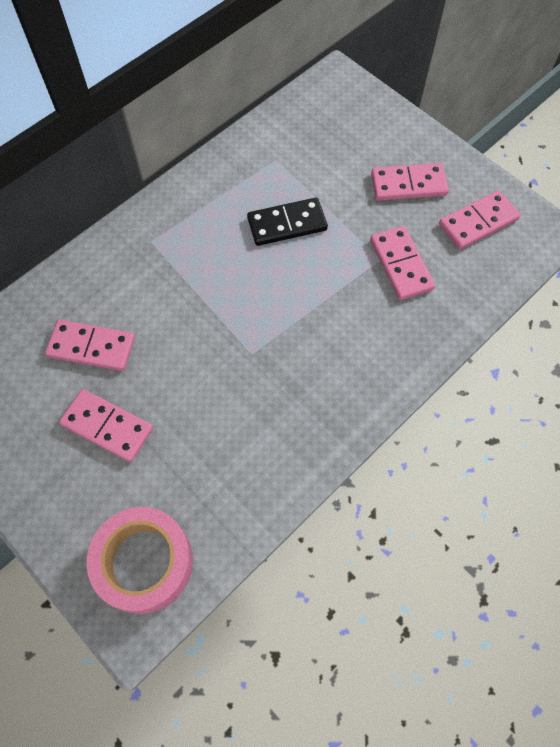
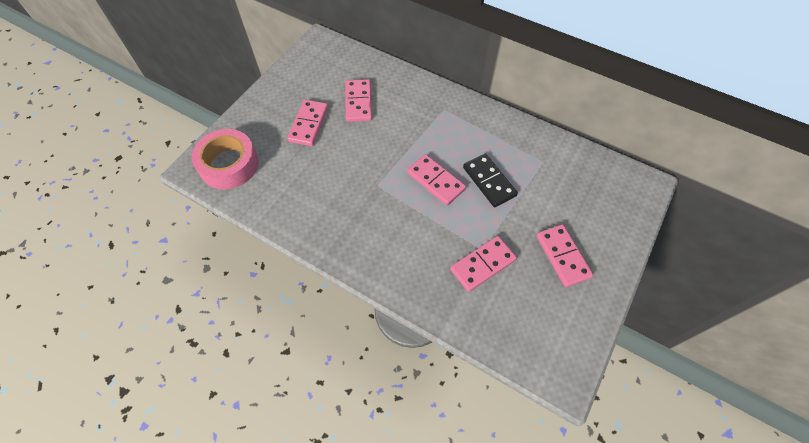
camera: 75 degrees right, 5 degrees down
(478, 222) = (548, 317): pink domino -> pink domino (436, 181)

